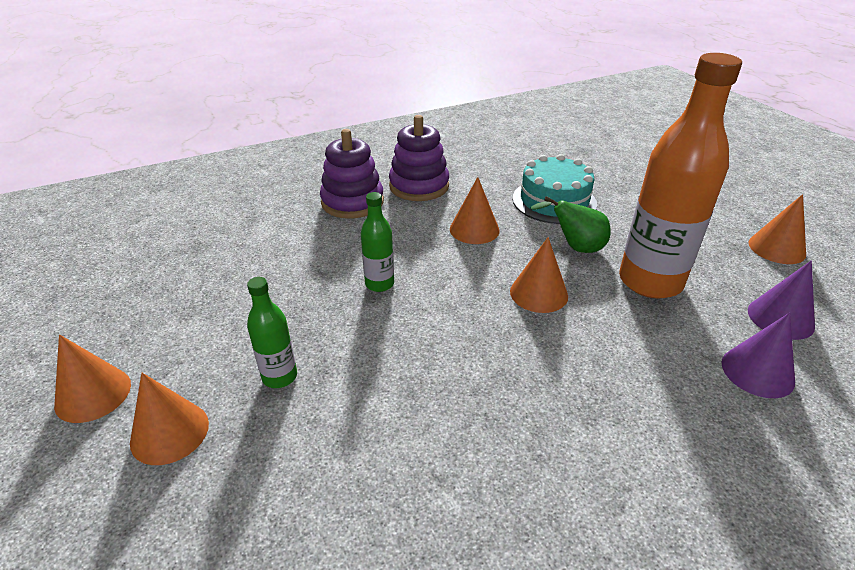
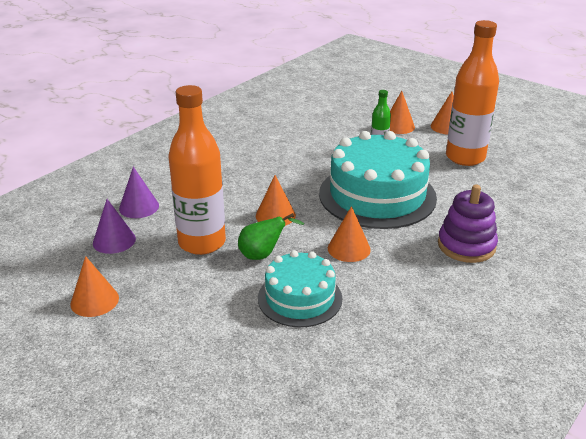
camera: 155 degrees right, 5 degrees down
(181, 309) = (465, 157): none -> orange bottle
(379, 284) = (377, 195): green bottle -> turquoise cake
(419, 186) = (432, 278): purple stacking toy -> none

